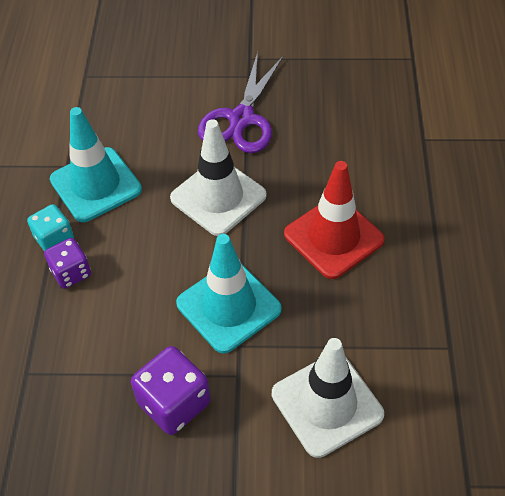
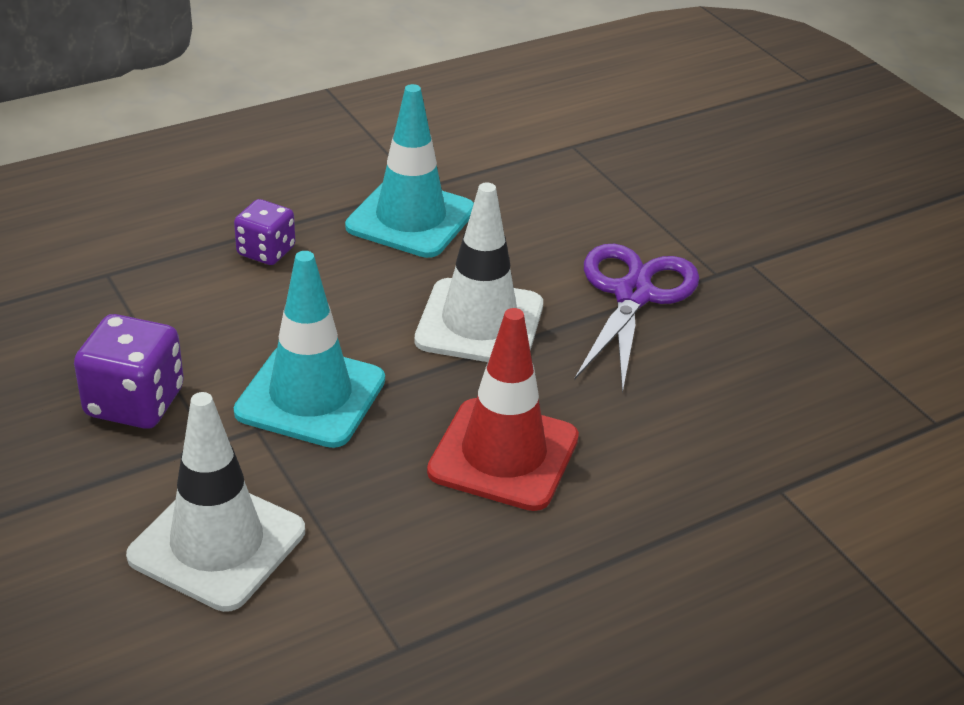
camera: 55 degrees right, 15 degrees down
(54, 239) = (305, 220): turquoise dice -> none
(241, 119) = (633, 295): purple scissors -> purple scissors turned 120 degrees clockwise

